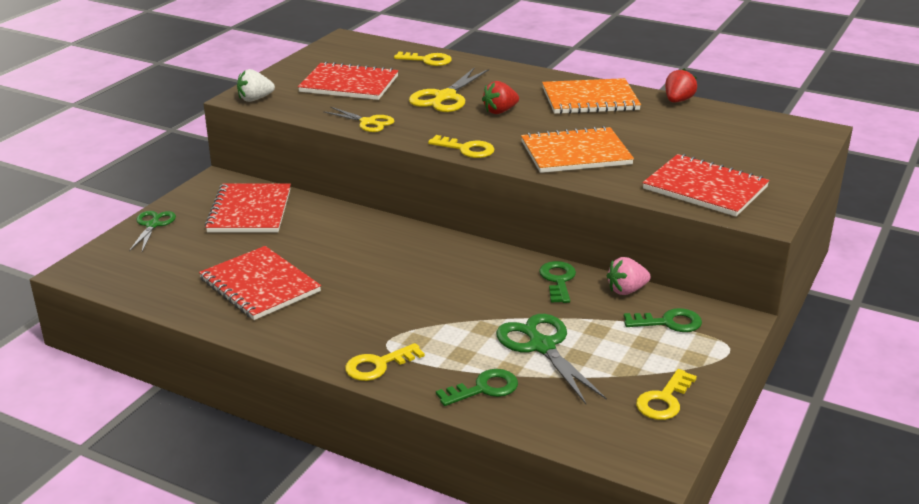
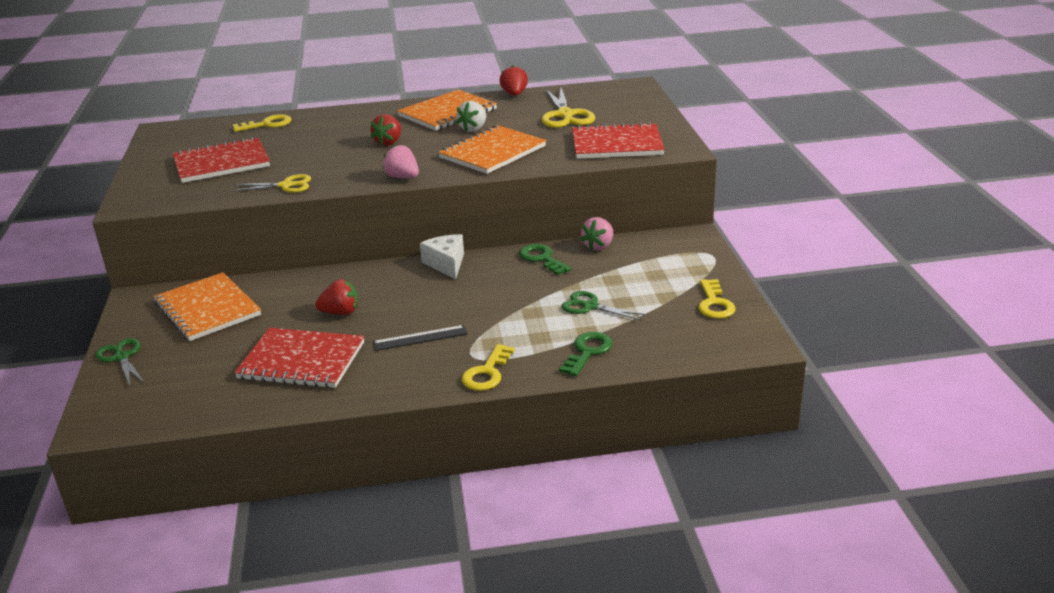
camera: 35 degrees left, 0 degrees up
(249, 211) = (207, 309): red notebook -> orange notebook
(255, 99) = (145, 202): white strawberry -> white strawberry (473, 129)
(336, 257) = (340, 312): none -> red strawberry
(366, 308) = (420, 338): none -> black ruler
(445, 97) = (326, 146): yellow scissors -> yellow scissors (565, 115)
(466, 149) = (403, 177): yellow key -> pink strawberry
(470, 249) = (446, 264): none -> white cheese
(542, 346) = (590, 306): green scissors -> green scissors, size x0.63
(668, 322) = (653, 255): green key -> none

